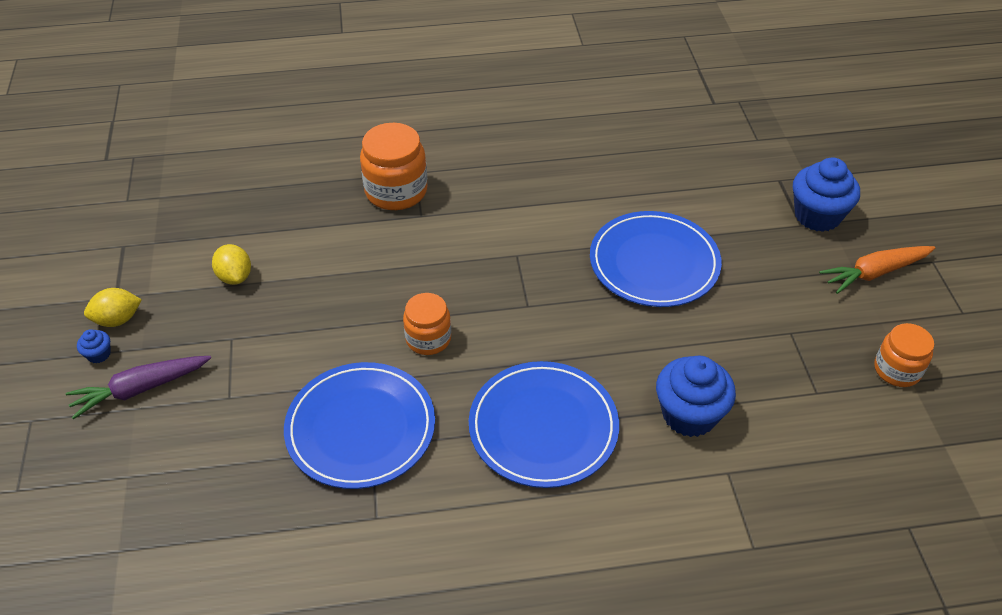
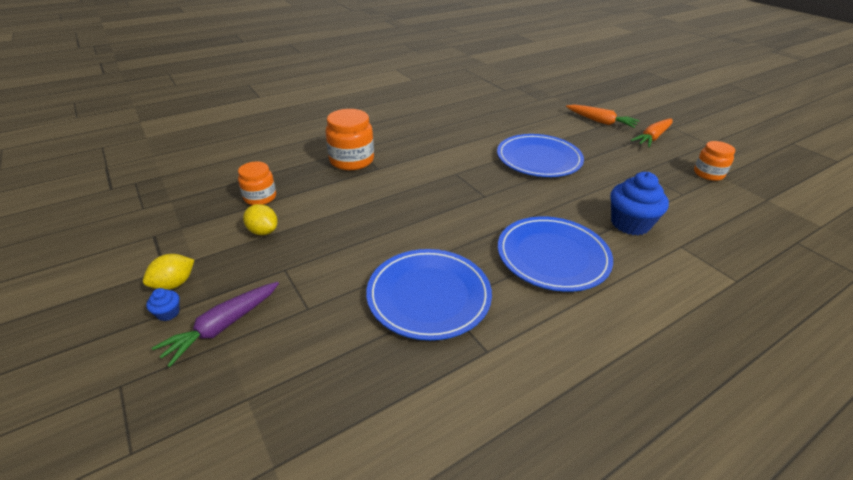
camera: 25 degrees left, 10 degrees down
(428, 339) = (435, 229): orange jar -> orange jar (260, 197)
(817, 216) = (601, 122): blue cupcake -> orange carrot

